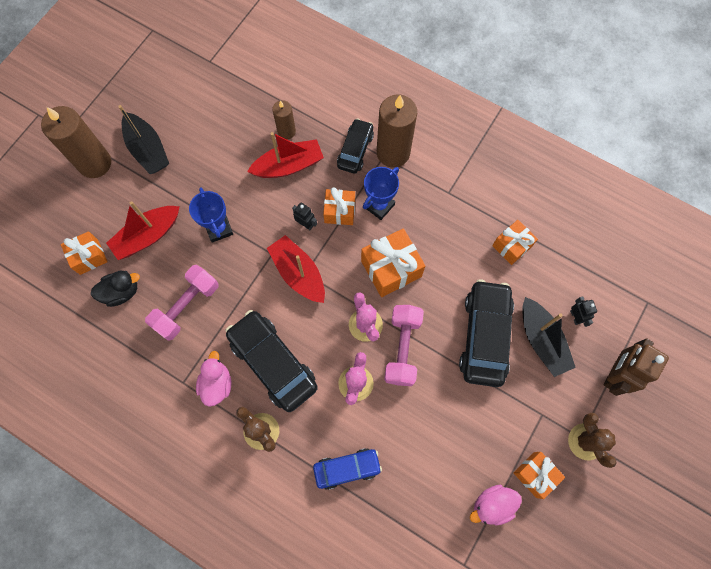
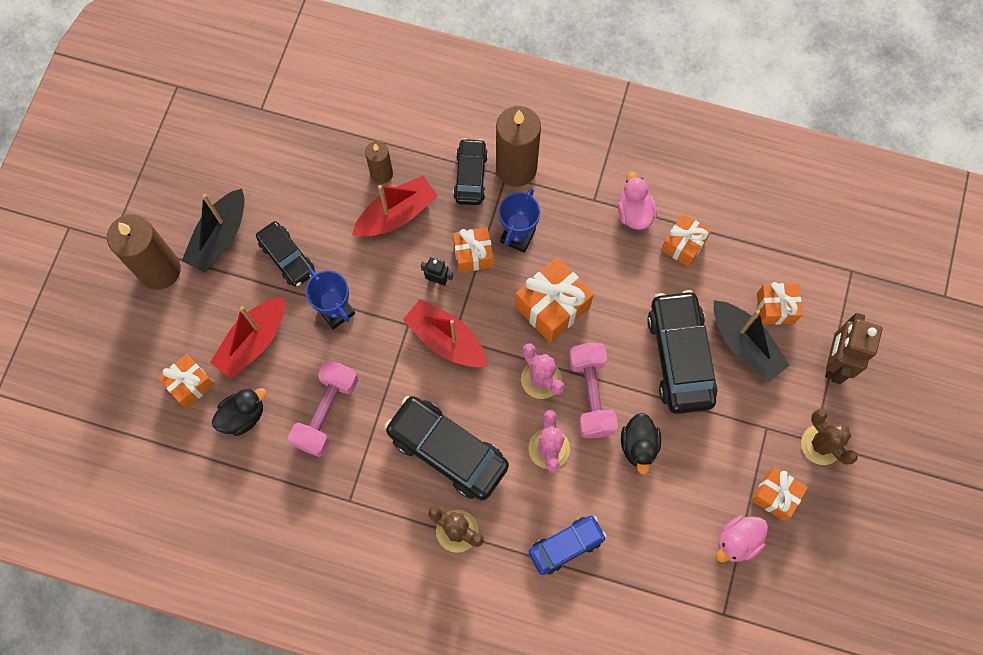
camera: 15 degrees left, 0 degrees up
(148, 149) = (220, 237): black boat -> black boat turned 75 degrees clockwise
(194, 178) = (287, 258): none -> black car
(217, 384) = (389, 492): pink duck -> pink duck (634, 213)
(430, 401) = (638, 446): none -> black duck
(575, 317) = (775, 308): black robot -> orange gift

